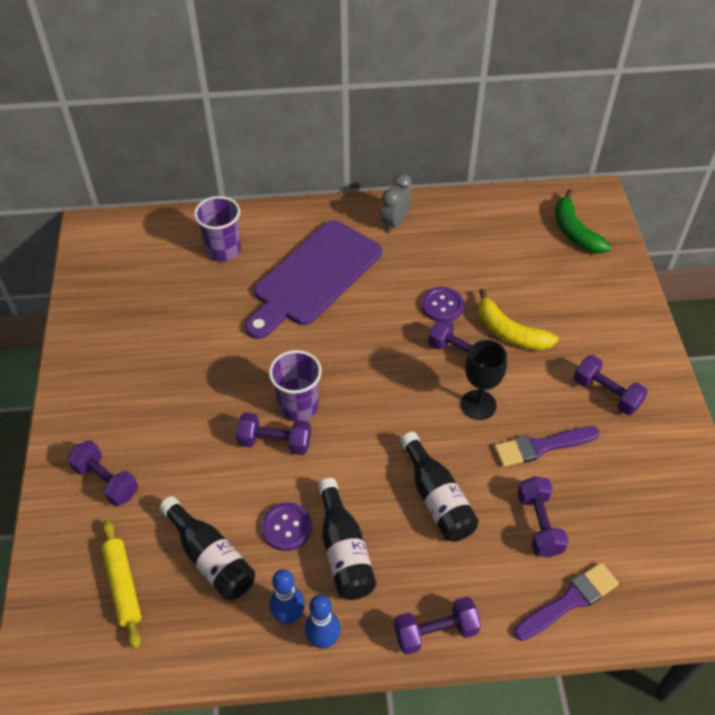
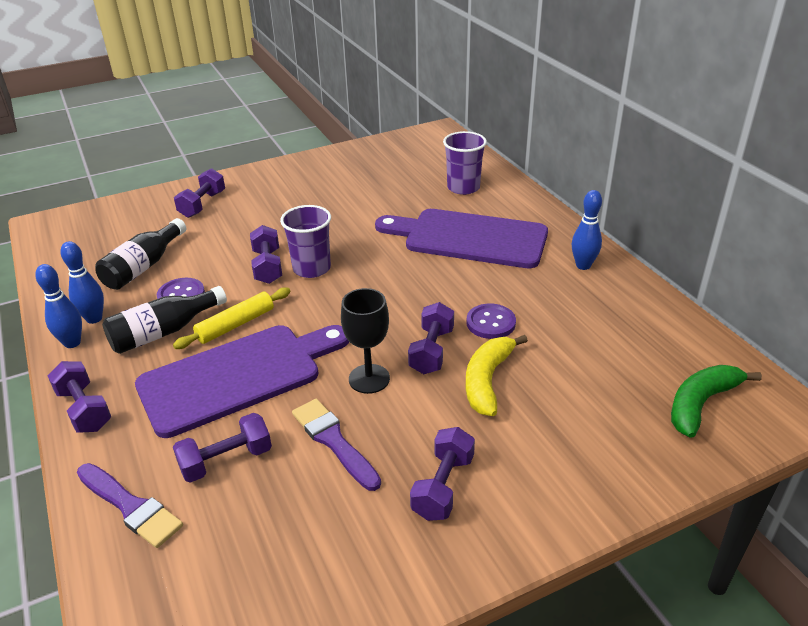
camera: 70 degrees right, 15 degrees down
(123, 586) = (113, 236): yellow rolling pin -> yellow rolling pin (236, 325)
(395, 222) = (583, 265): grey clock -> blue bowling pin
(437, 498) = (237, 376): black bottle -> purple cutting board

